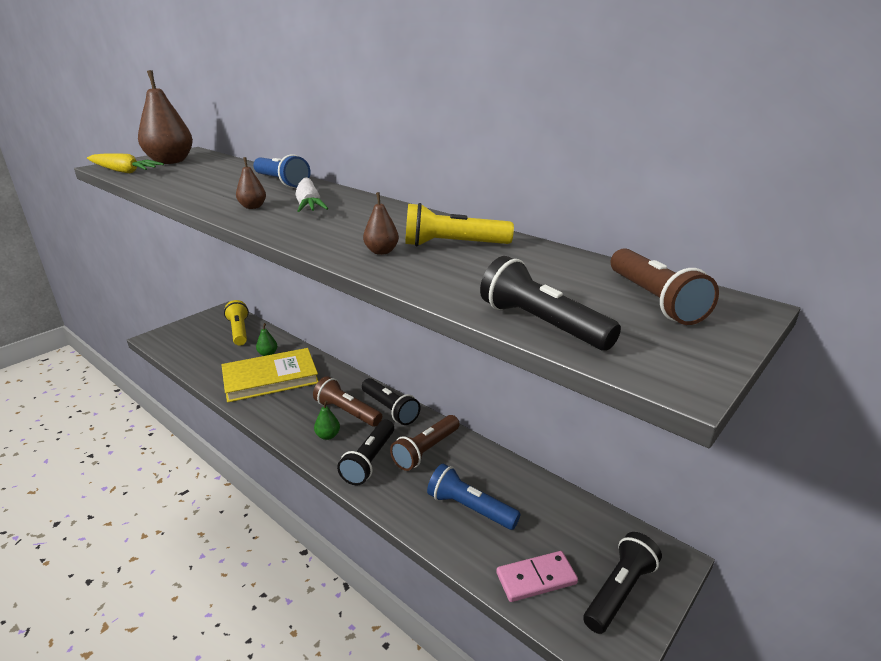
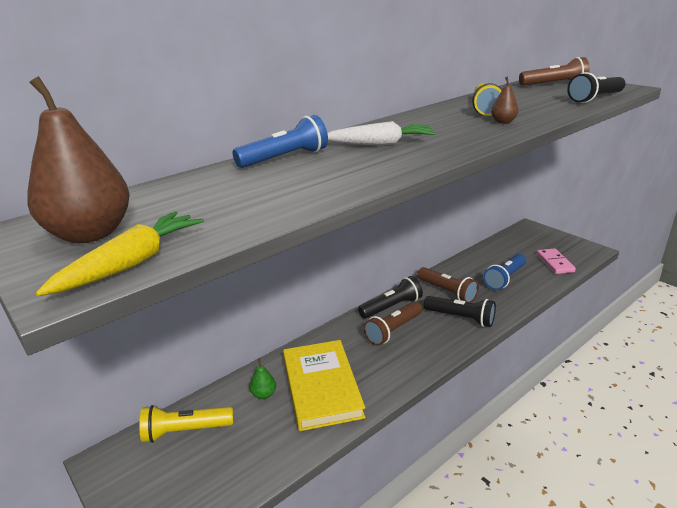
camera: 80 degrees left, 0 degrees up
(253, 207) = (383, 162): brown pear -> none
(328, 436) = (428, 340): green pear -> none
(619, 591) = (555, 242): black flashlight -> none

